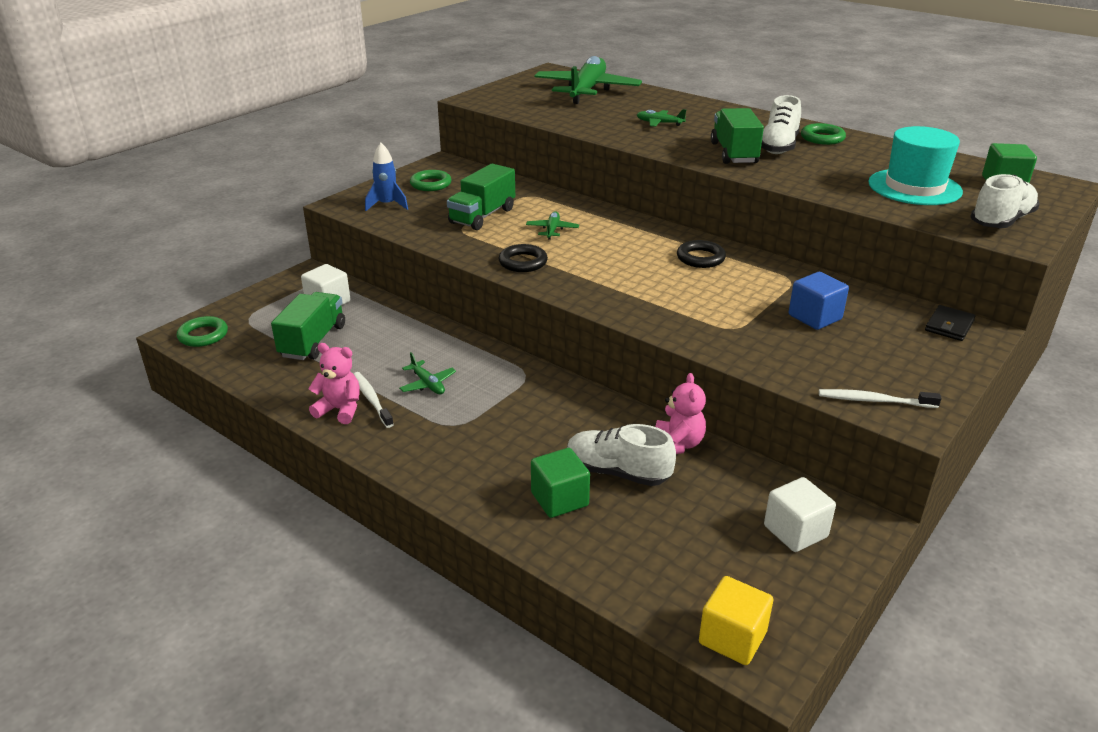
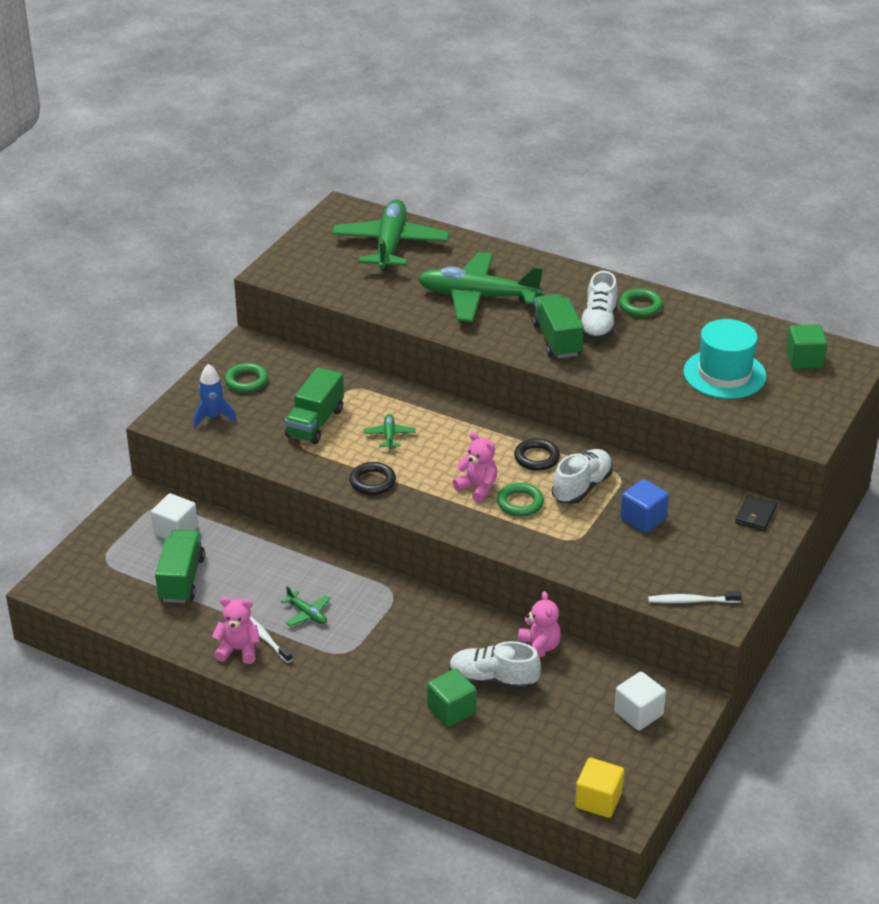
camera: 10 degrees left, 5 degrees up
(203, 335) = (71, 585): green ring -> green ring (520, 503)
(632, 276) = (477, 488): none -> pink teddy bear
(659, 123) = (477, 297): green plane -> green plane, size x2.43
(1001, 221) = (795, 413): white shoe -> white shoe (582, 487)

